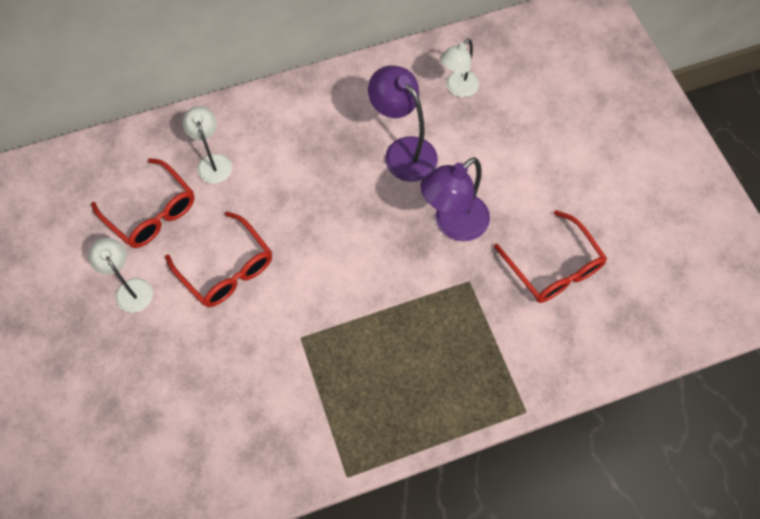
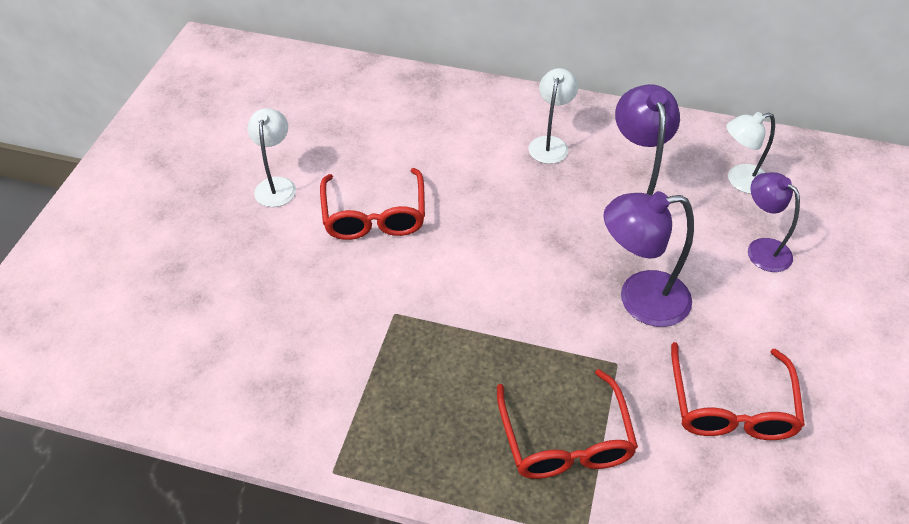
camera: 35 degrees right, 15 degrees down
(151, 212) = (347, 136): red glasses -> red glasses (565, 439)
(213, 162) = (436, 125): white lamp -> white lamp (550, 144)
(503, 137) = (761, 249): none -> purple lamp

